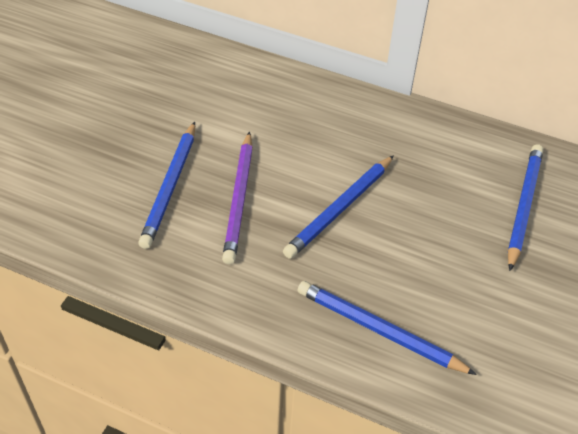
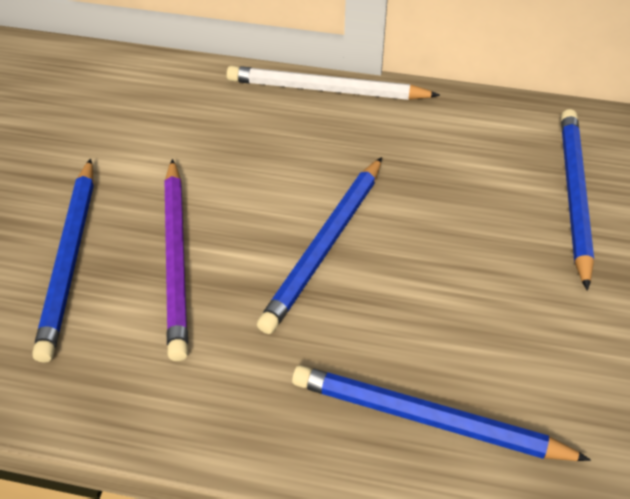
camera: 10 degrees left, 0 degrees up
(368, 100) = (327, 90): none -> white pencil

